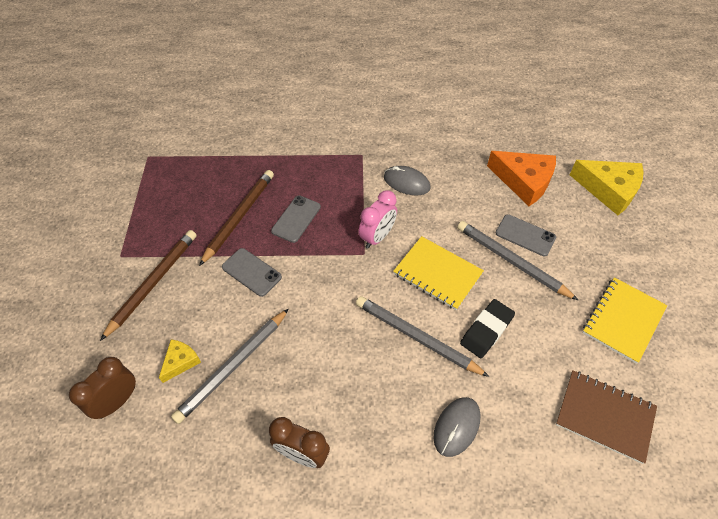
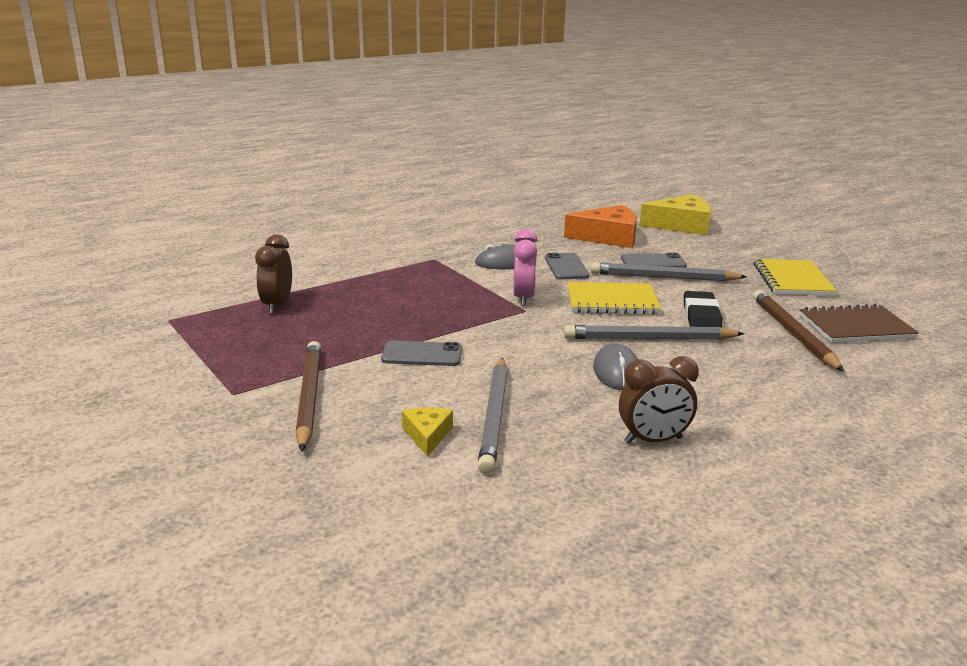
camera: 35 degrees left, 30 degrees down
(117, 401) = (388, 490): brown clock -> brown clock (277, 305)
(239, 217) = (353, 326): brown pencil -> brown pencil (793, 333)
(296, 219) = (422, 310): grey phone -> grey phone (566, 267)
(456, 427) = (760, 372): grey mouse -> grey mouse (616, 372)

